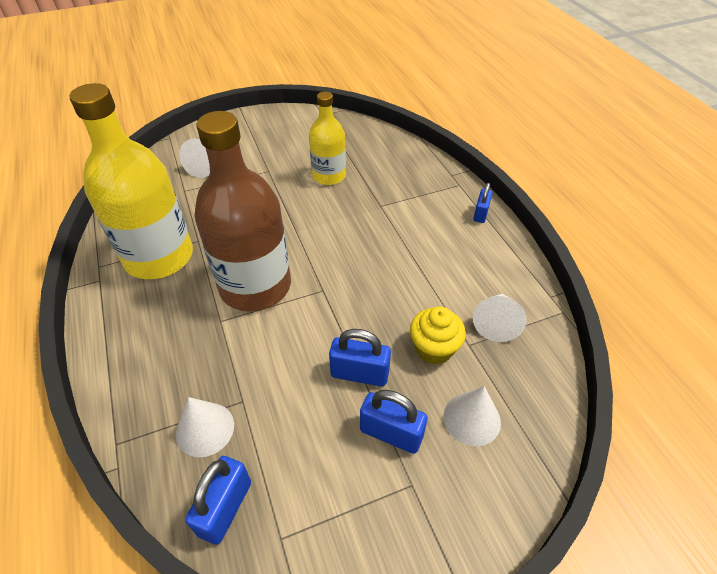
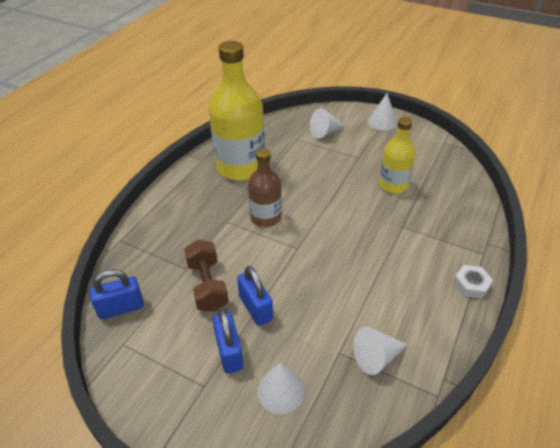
camera: 50 degrees right, 5 degrees down
(205, 429) = (157, 266): white cone -> white cone (382, 122)
(255, 286) = (265, 217): brown bottle -> brown bottle, size x0.57
(287, 396) = (207, 285): none -> brown dumbbell
(434, 349) = (314, 334): yellow cupcake -> none
(480, 214) = (471, 284): blue padlock -> white nut

